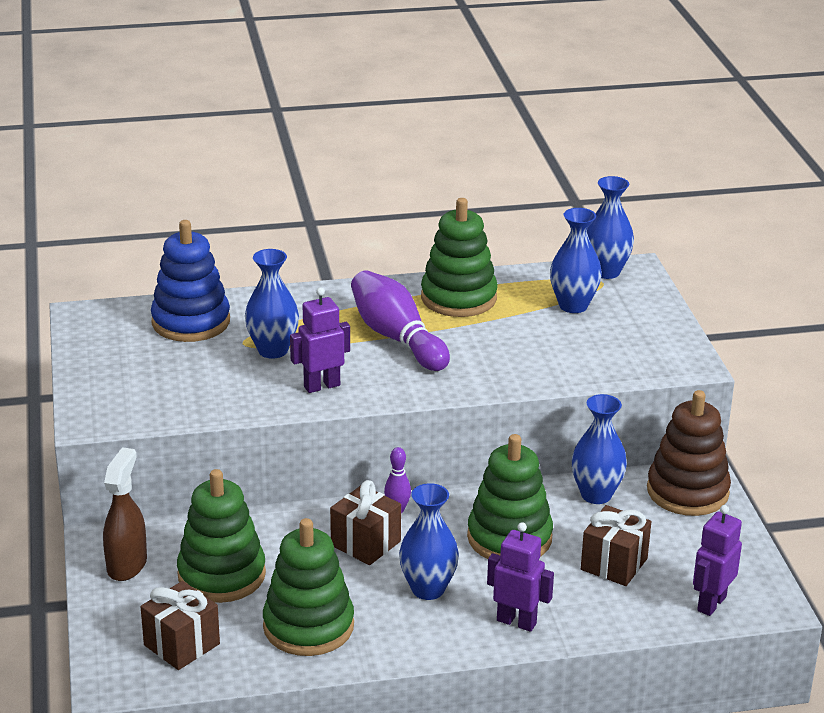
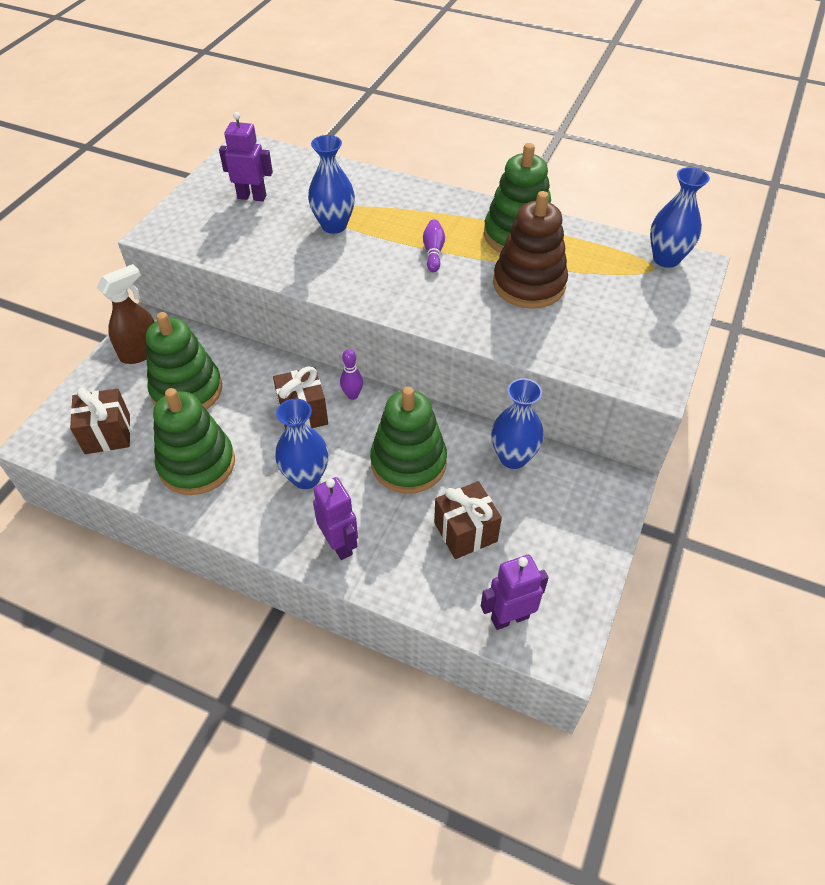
camera: 35 degrees right, 20 degrees up
(191, 322) = (305, 179): blue stacking toy -> none
(321, 386) = (335, 271): purple robot -> purple robot (252, 197)
(397, 338) = (433, 252): purple bowling pin -> purple bowling pin, size x0.47
(573, 306) = (605, 280): blue vase -> none
(687, 491) = (592, 493): brown stacking toy -> brown stacking toy (529, 284)

